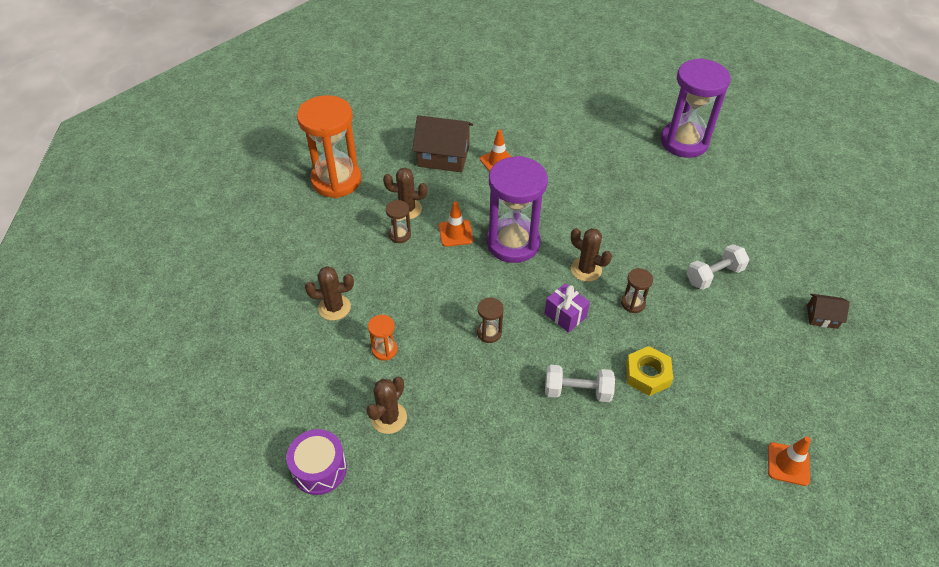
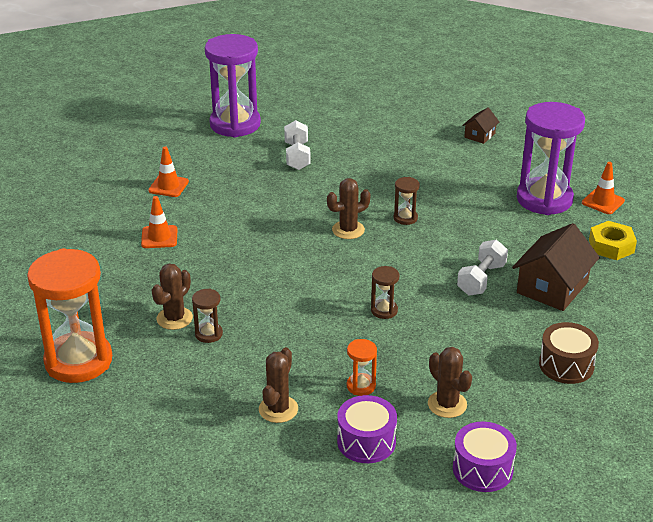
camera: 65 degrees left, 15 degrees down
(321, 376) = (366, 441): none -> purple drum
(443, 156) = (115, 270): brown house -> brown house (552, 287)
(455, 233) = (238, 294): orange traffic cone -> orange traffic cone (168, 186)
(488, 499) = (566, 365): none -> brown drum
(513, 243) = (281, 262): purple hourglass -> purple hourglass (544, 199)
(565, 315) = (393, 259): purple gift -> none
(647, 374) = (485, 237): yellow nut -> yellow nut (611, 246)
(714, 275) = (404, 167): white dumbbell -> white dumbbell (297, 156)

